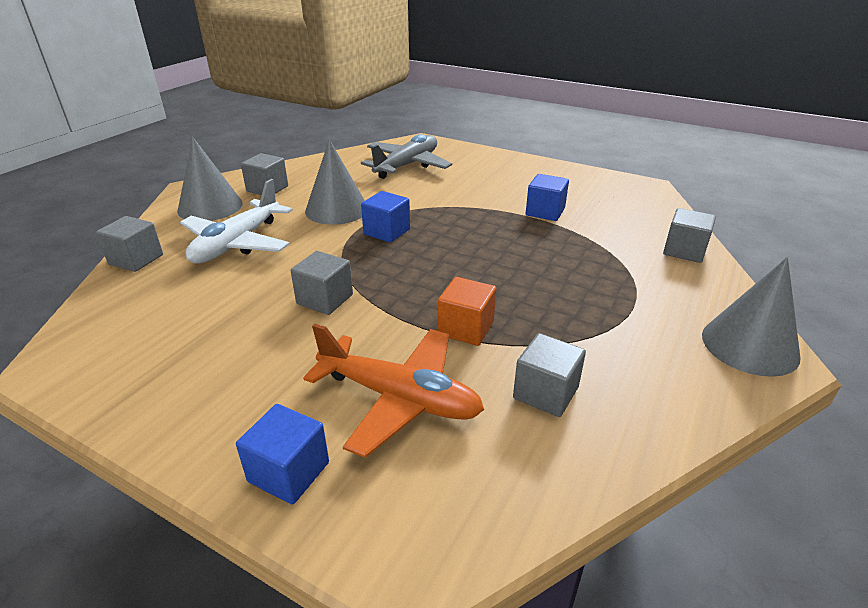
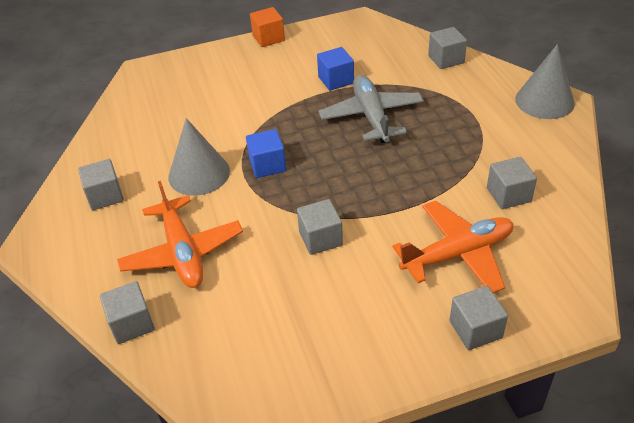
camera: 45 degrees left, 10 degrees up
(210, 207) = (91, 244): grey cone -> none
(237, 243) = (182, 252): white plane -> orange plane
(289, 472) = (475, 329): blue cube -> grey cube
(407, 165) = (176, 100): grey plane -> grey plane (371, 116)
(466, 328) = (423, 192): orange cube -> orange cube (268, 38)

